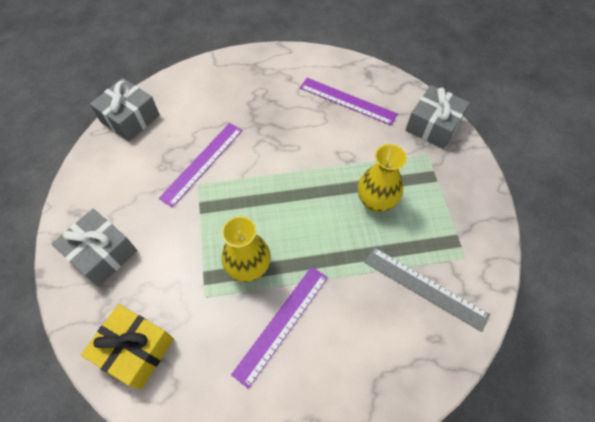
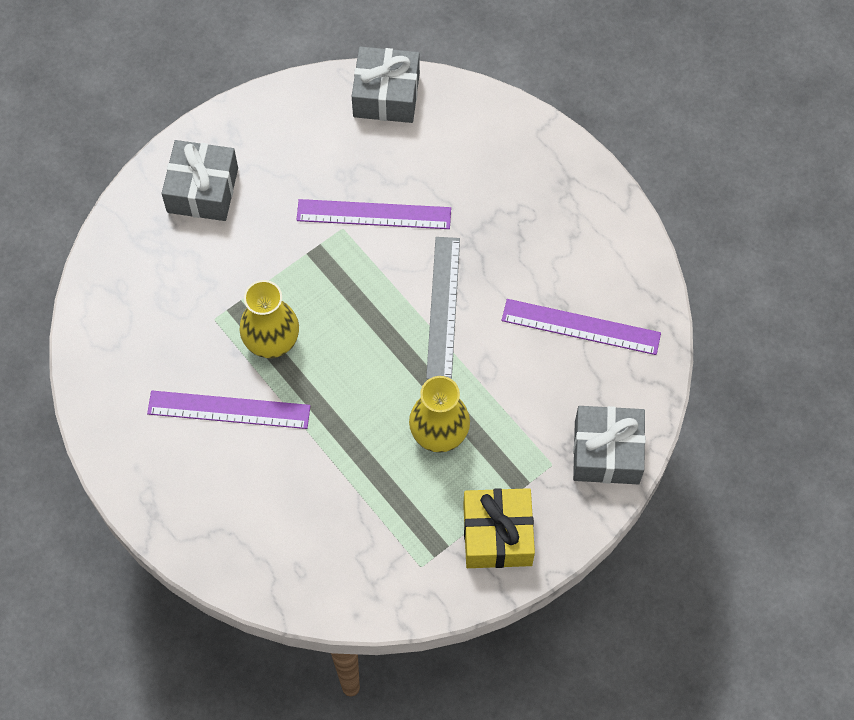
camera: 60 degrees right, 5 degrees up
(135, 350) = (126, 290): yellow gift -> yellow gift (497, 535)
(347, 101) = (581, 327): purple ruler -> purple ruler turned 75 degrees counterclockwise
(425, 287) = (354, 536): grey ruler -> grey ruler (443, 307)

